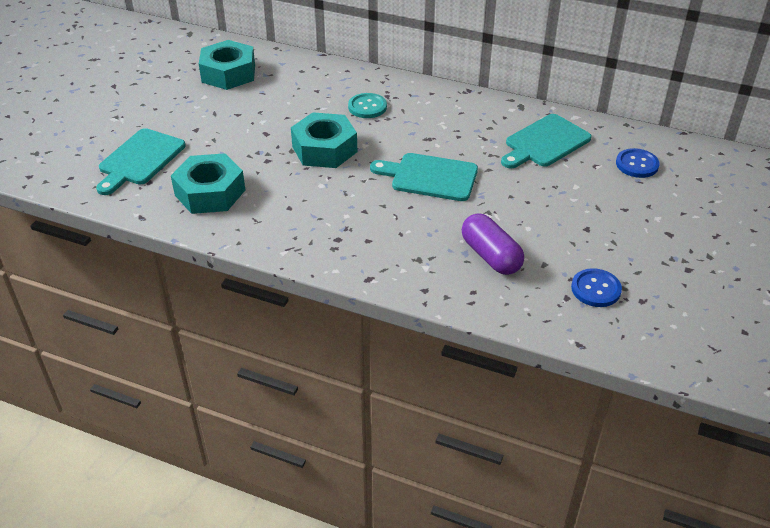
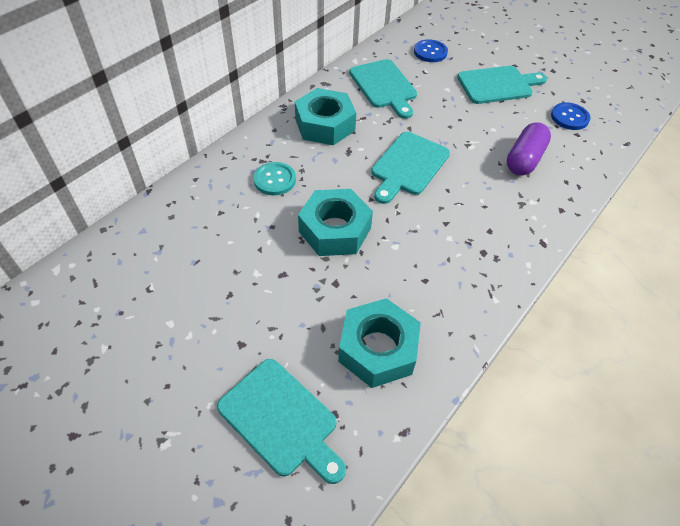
camera: 75 degrees left, 10 degrees up
(228, 73) = (131, 287): turquoise nut -> turquoise nut (325, 125)
(490, 256) = (524, 159): purple capsule -> purple capsule turned 45 degrees counterclockwise
(615, 223) = (498, 85): none -> turquoise cutting board

